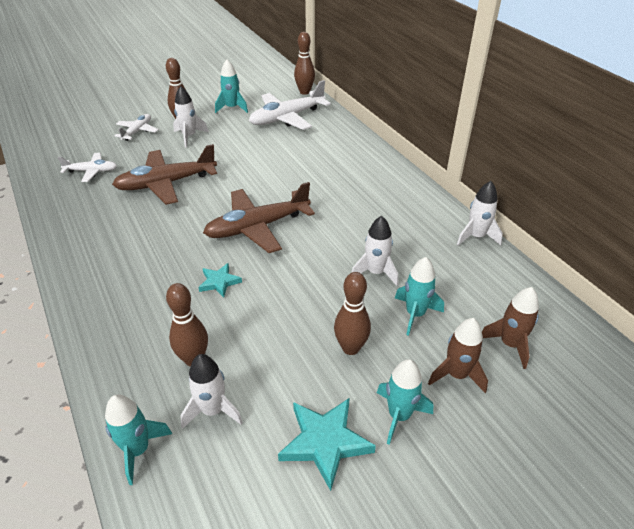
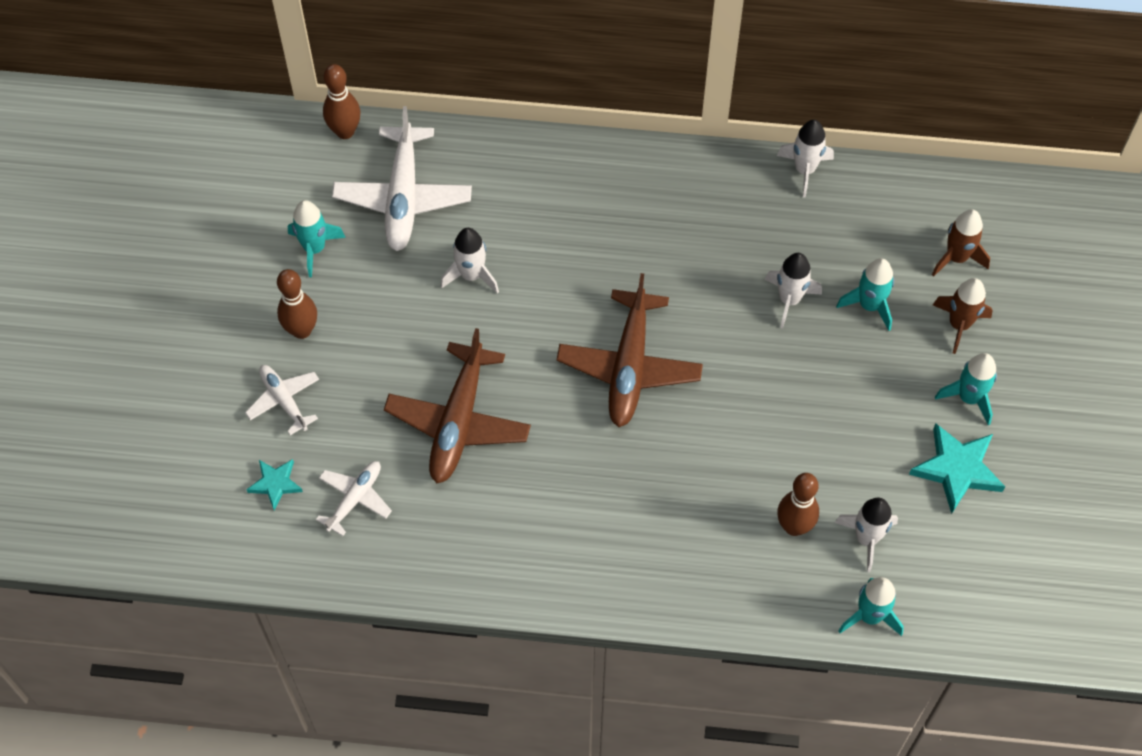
camera: 55 degrees left, 20 degrees up
(189, 136) = (355, 342): white rocket -> white rocket (471, 275)
(219, 282) = (698, 452): turquoise star -> turquoise star (275, 484)
(350, 348) = (872, 387): brown bowling pin -> none

